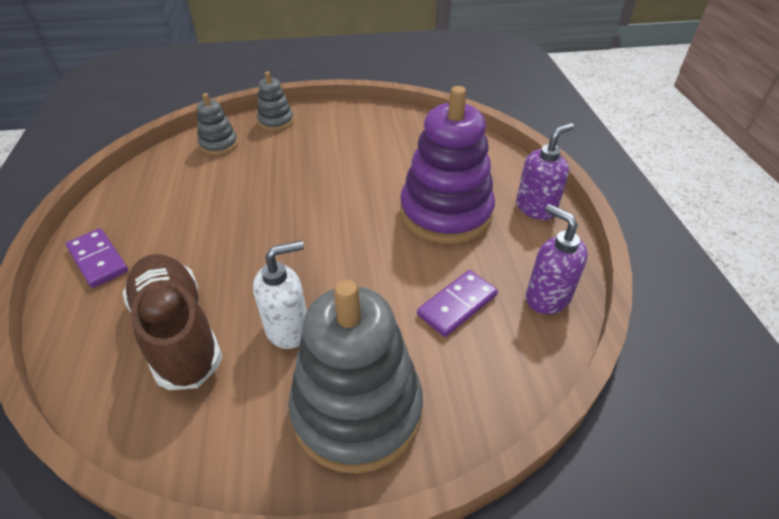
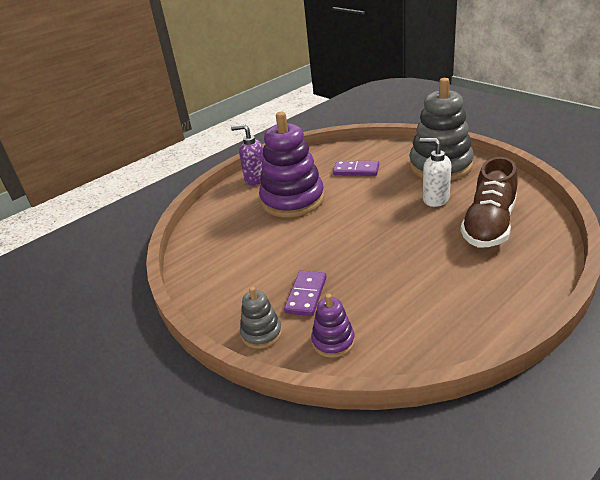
camera: 120 degrees left, 10 degrees down
(98, 260) = (510, 292): purple domino -> purple domino (306, 295)
(219, 144) = (333, 341): grey stacking toy -> purple stacking toy
(547, 298) = (322, 155): purple soap dispenser -> none

